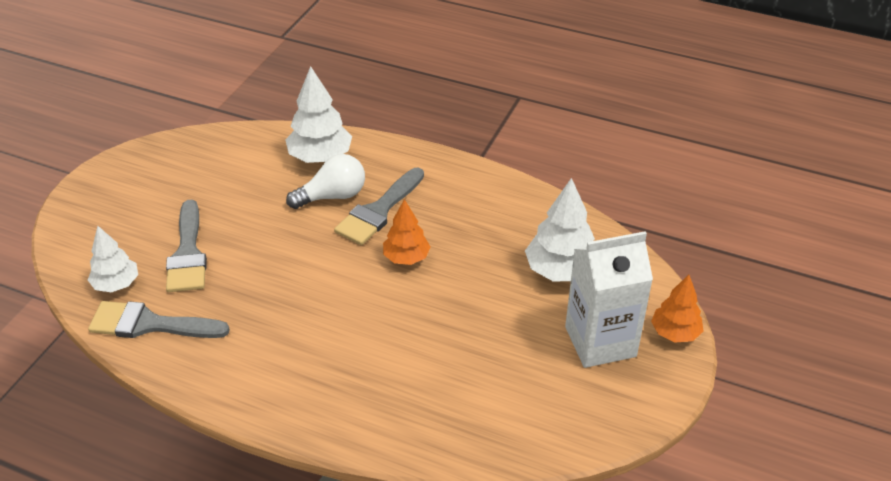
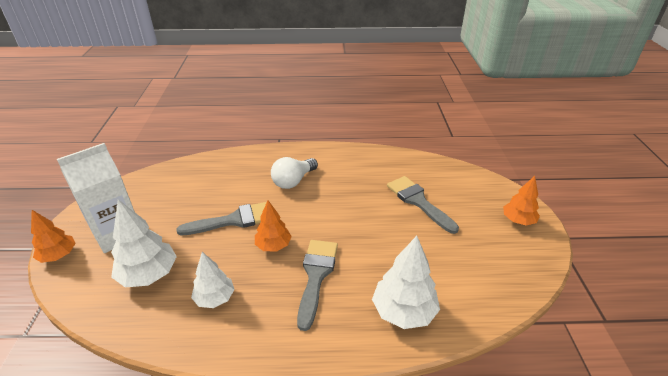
camera: 155 degrees right, 5 degrees down
(107, 192) = (518, 220): none -> orange tree
(116, 284) = (436, 174): white tree -> white tree (215, 298)
(150, 324) = (396, 164): grey brush -> grey brush (234, 220)
(332, 196) = (361, 275): white light bulb -> white light bulb (293, 181)

